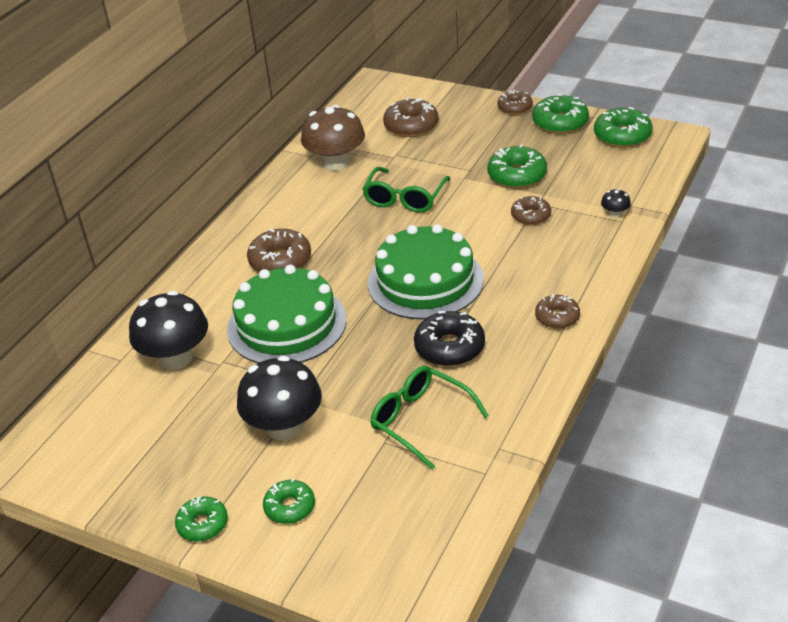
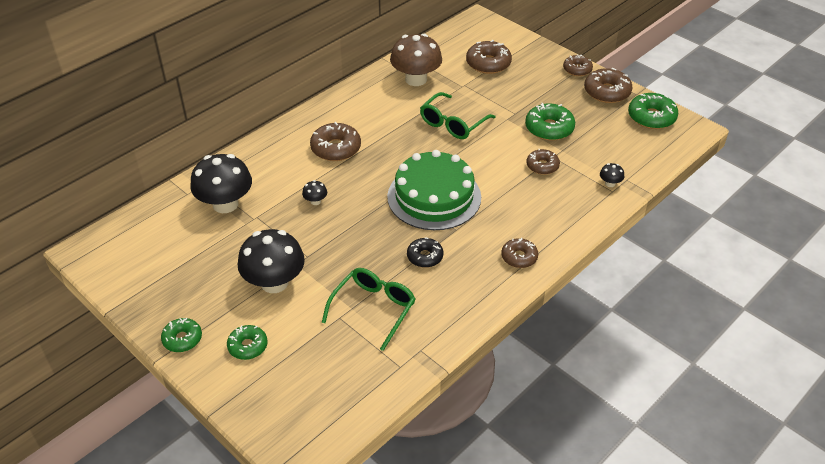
camera: 15 degrees right, 5 degrees up
(286, 324) = (315, 201): green cake -> black mushroom
(420, 420) = (374, 309): green glasses -> green glasses turned 60 degrees clockwise
(449, 347) = (425, 257): black donut -> black donut, size x0.64
(560, 122) = (607, 92): green donut -> brown donut

